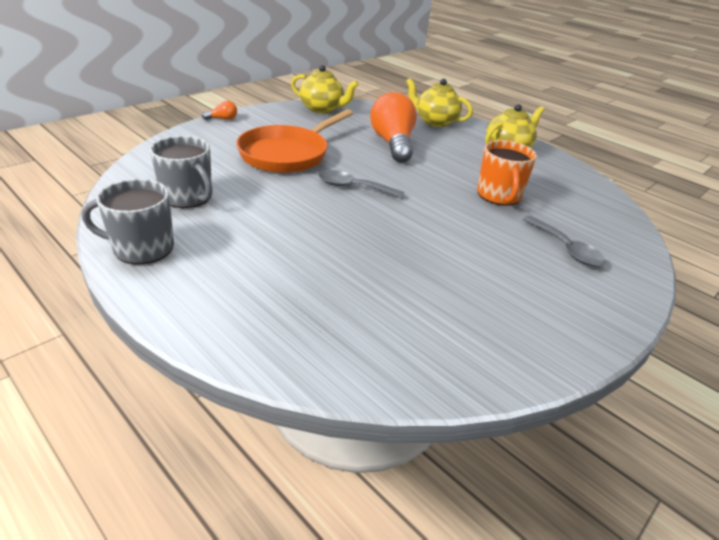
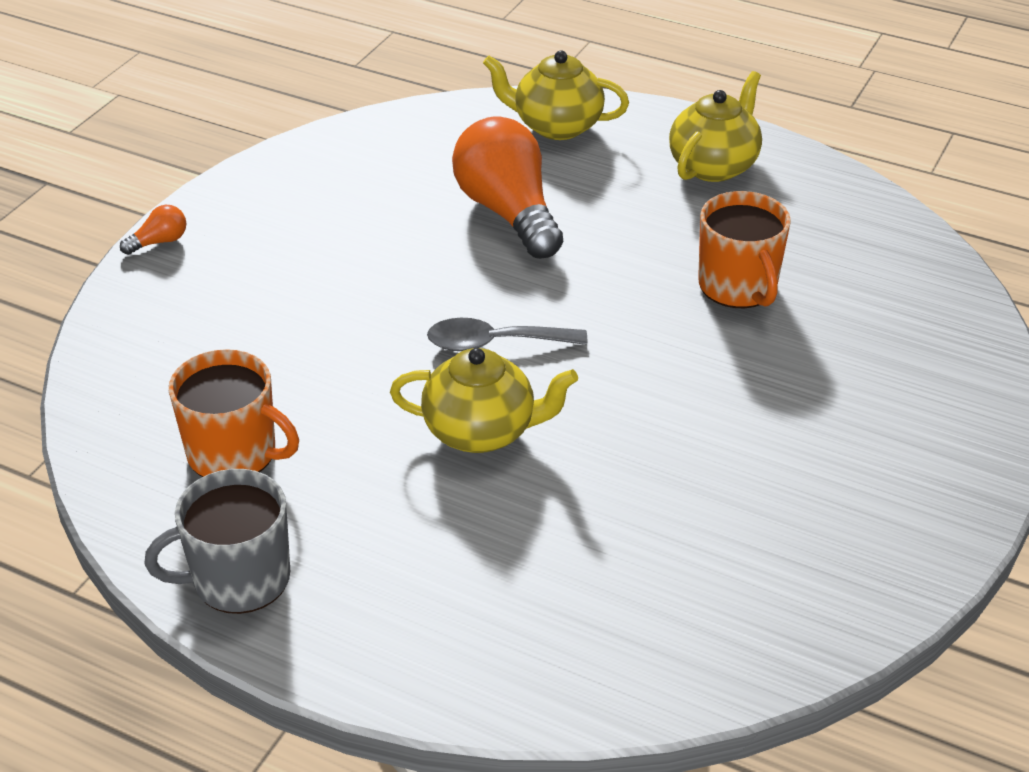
camera: 15 degrees left, 5 degrees up
(188, 197) = (234, 453): grey mug -> orange mug
(287, 154) = (338, 298): orange pan -> none
(322, 109) = (329, 154): yellow teapot -> yellow teapot (482, 431)
(565, 248) = (875, 370): grey spoon -> none

